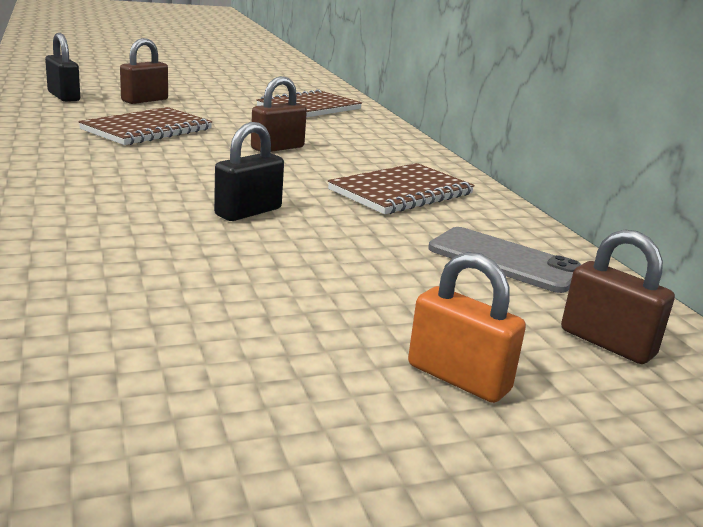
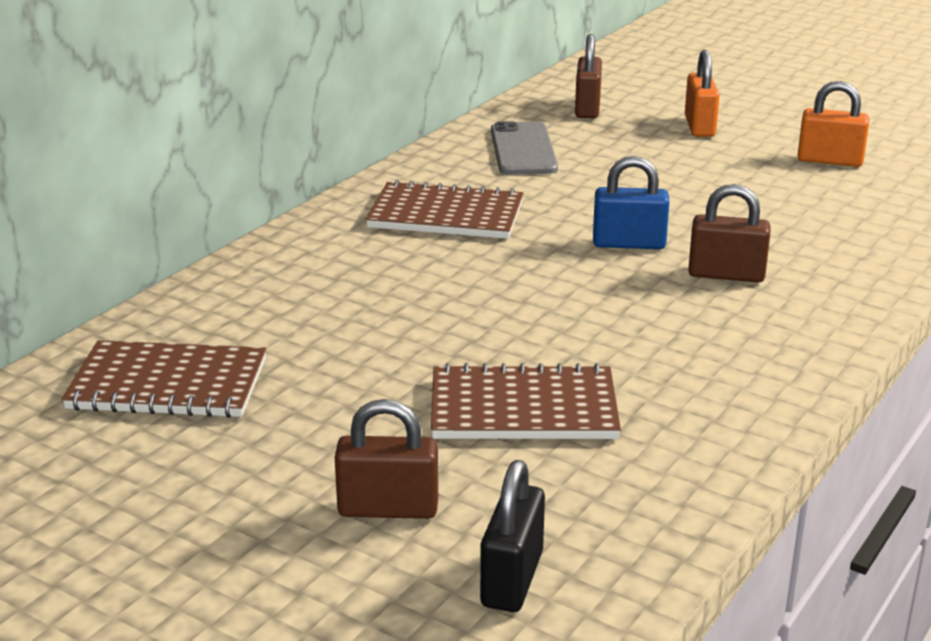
camera: 125 degrees left, 5 degrees up
(212, 395) = (829, 160): none -> orange padlock
(248, 212) = (629, 243): black padlock -> blue padlock
(277, 148) = (427, 312): brown padlock -> brown padlock (726, 275)

